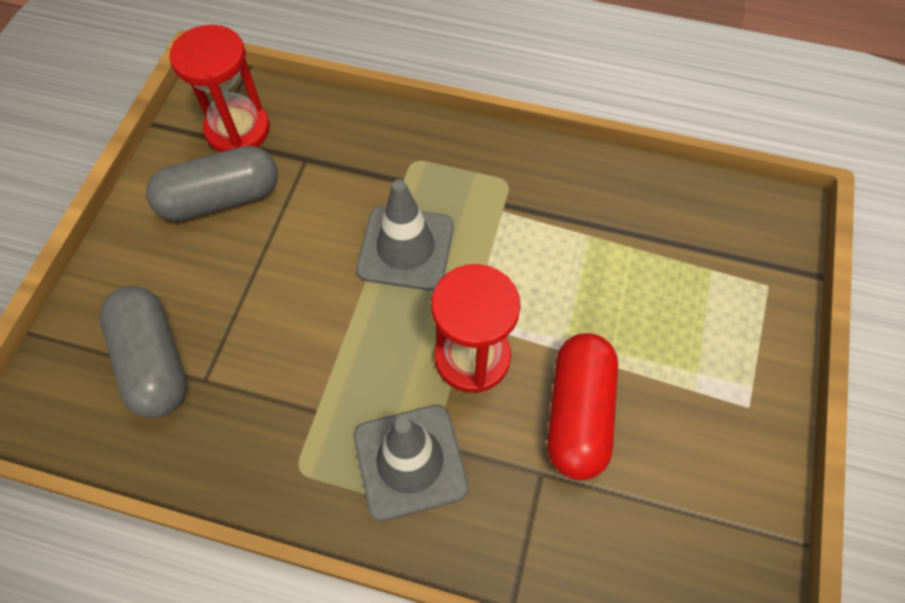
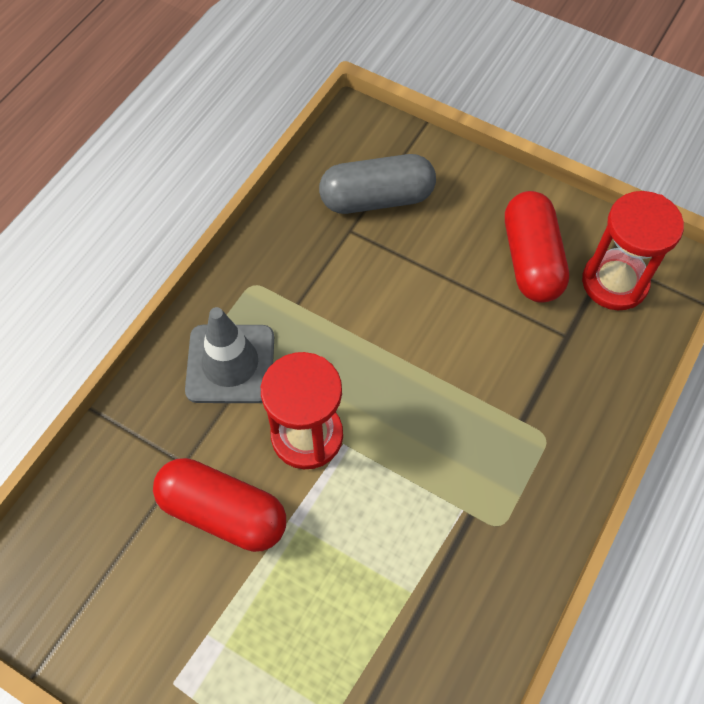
camera: 105 degrees right, 0 degrees up
(220, 199) = (531, 259): grey capsule -> red capsule
(406, 248) = (439, 405): grey traffic cone -> none

